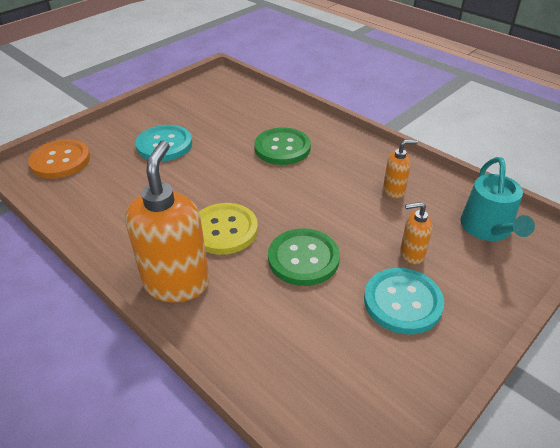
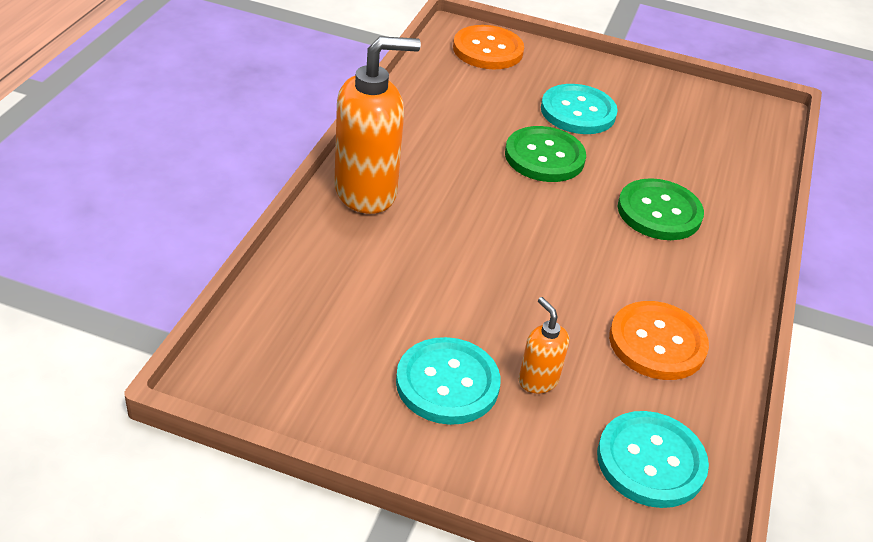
camera: 60 degrees right, 0 degrees up
(224, 230) = (466, 203): yellow button -> none
(303, 258) = (464, 280): green button -> green button (544, 157)
(394, 191) = (657, 343): orange soap dispenser -> orange button
(488, 229) = (651, 461): turquoise watering can -> turquoise button

